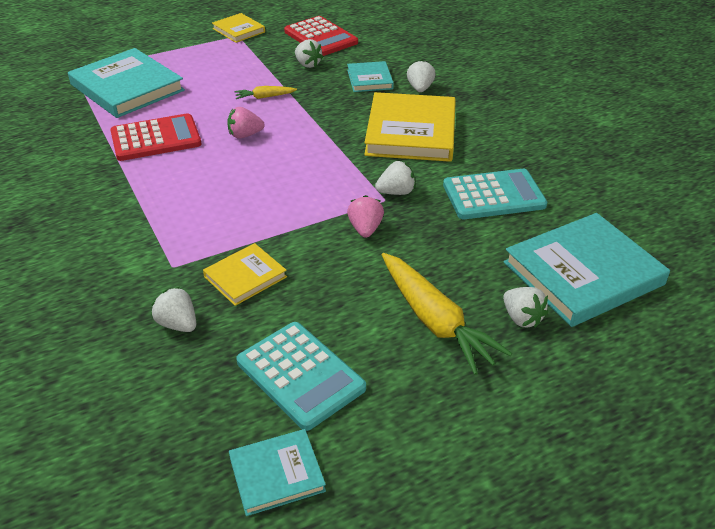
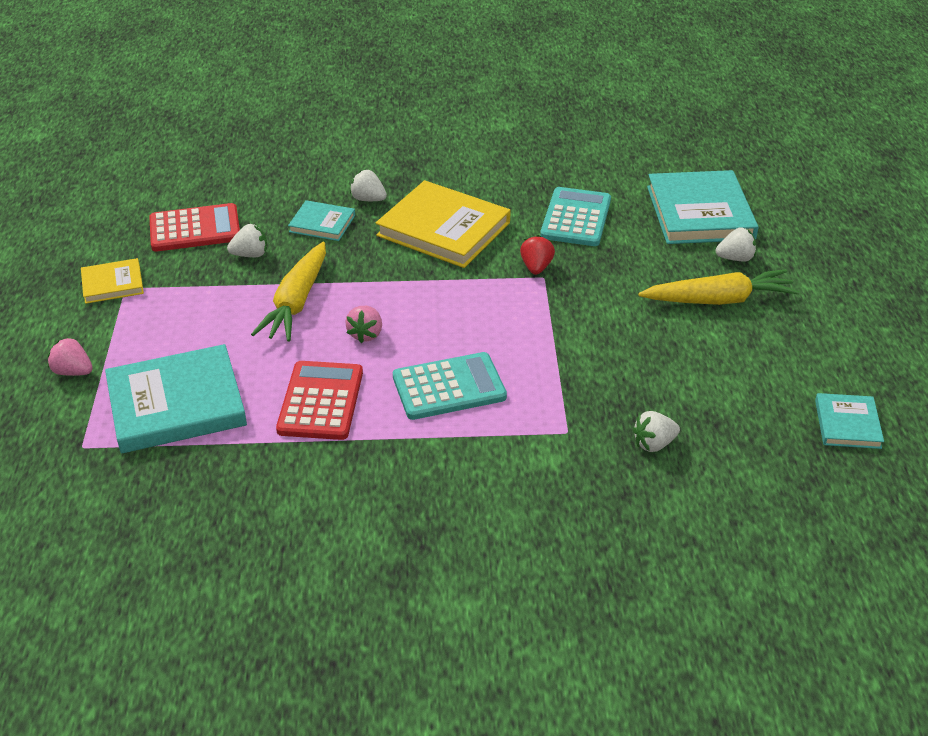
camera: 65 degrees left, 0 degrees up
(245, 277) = (609, 388): yellow book -> none
(264, 97) = (296, 302): yellow carrot -> yellow carrot, size x2.09
(300, 375) = (749, 386): turquoise calculator -> turquoise calculator (449, 387)
(365, 229) = (580, 300): pink strawberry -> pink strawberry (73, 372)
(396, 192) = (536, 267): white strawberry -> red strawberry

